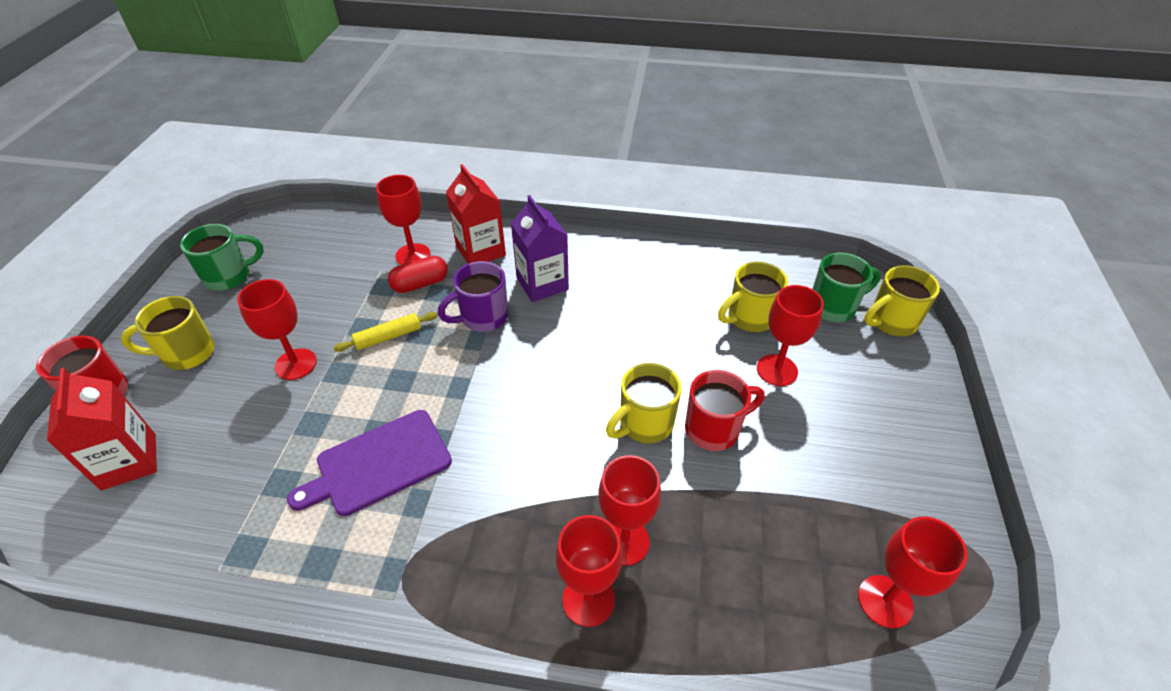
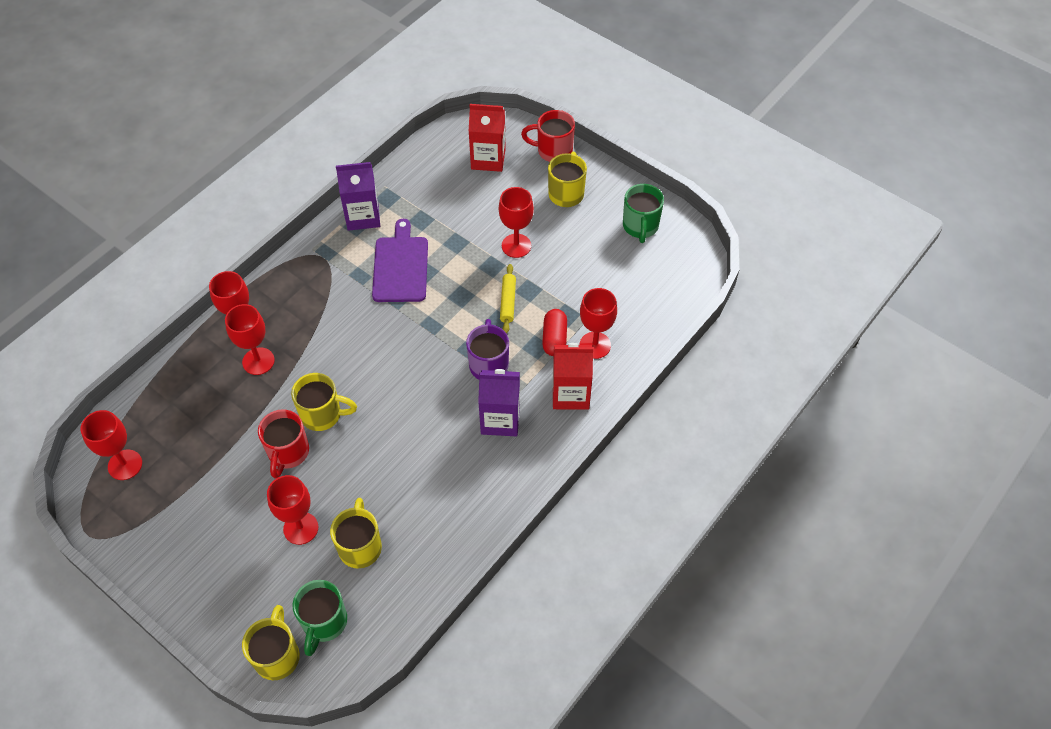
camera: 120 degrees right, 10 degrees up
(297, 564) = (363, 216): none -> purple carton
(644, 424) = (323, 415): yellow mug -> yellow mug turned 105 degrees clockwise

